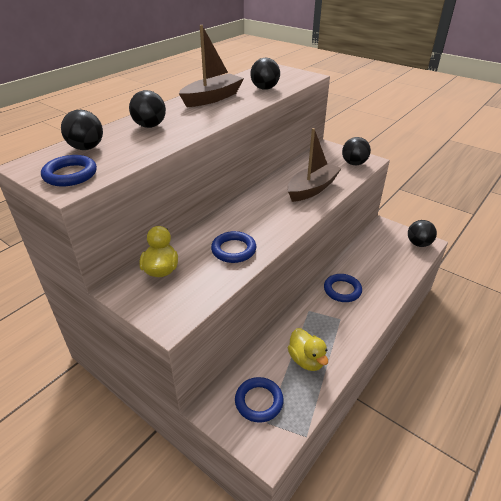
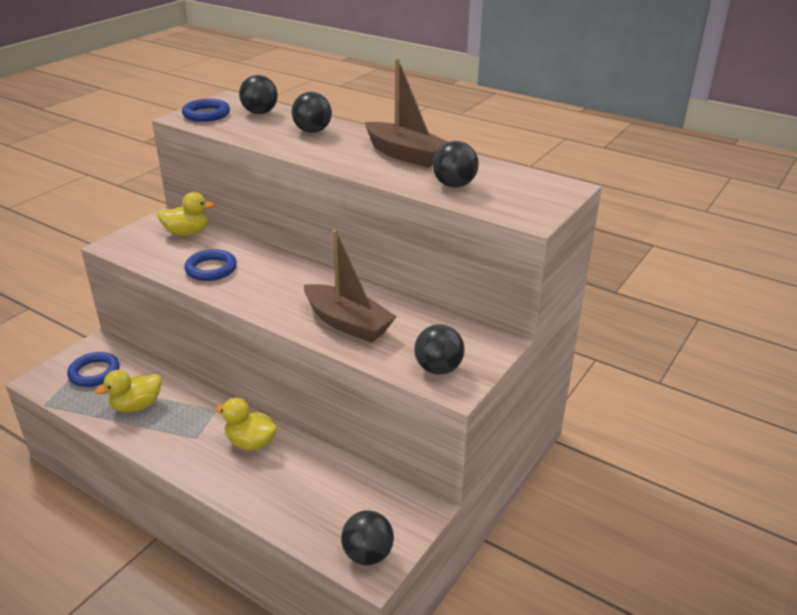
camera: 85 degrees right, 5 degrees down
(342, 290) = (251, 443): blue ring -> yellow duck

